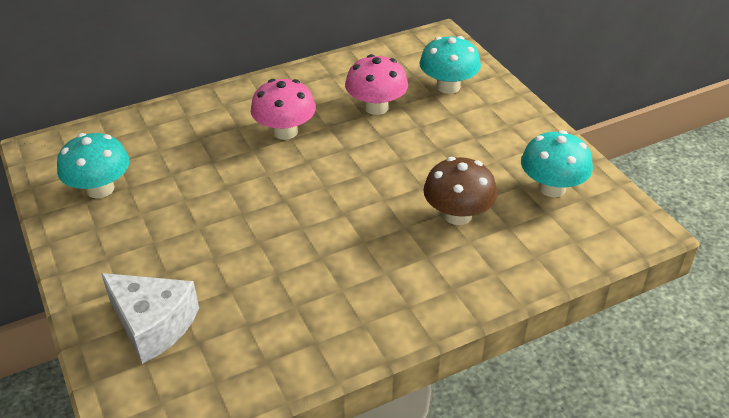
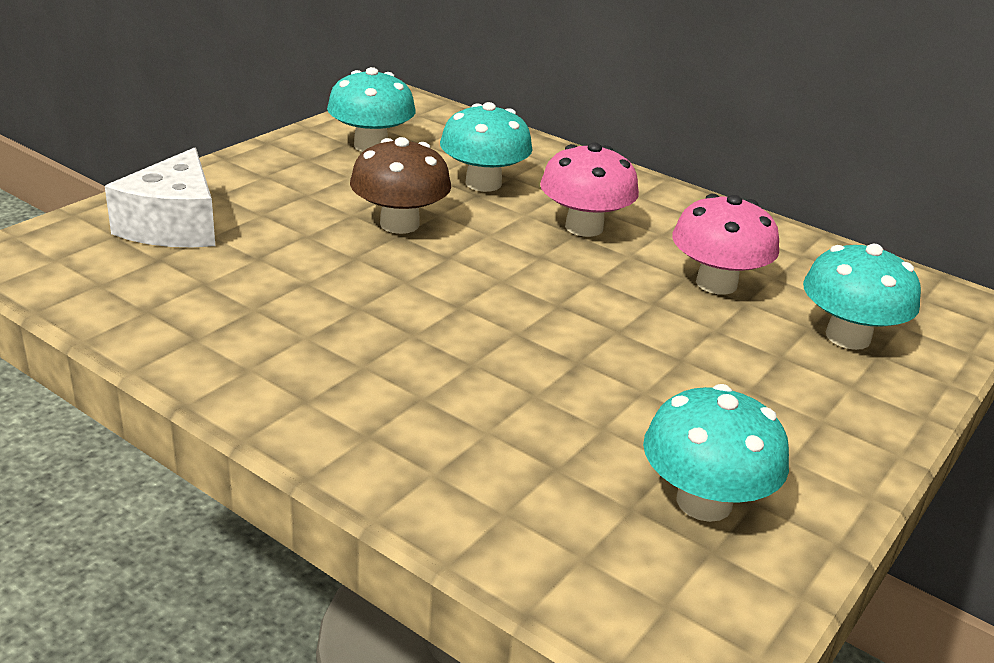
camera: 60 degrees right, 10 degrees down
(199, 153) = (483, 183): none -> turquoise mushroom
(457, 215) = (539, 408): brown mushroom -> brown mushroom (399, 224)

